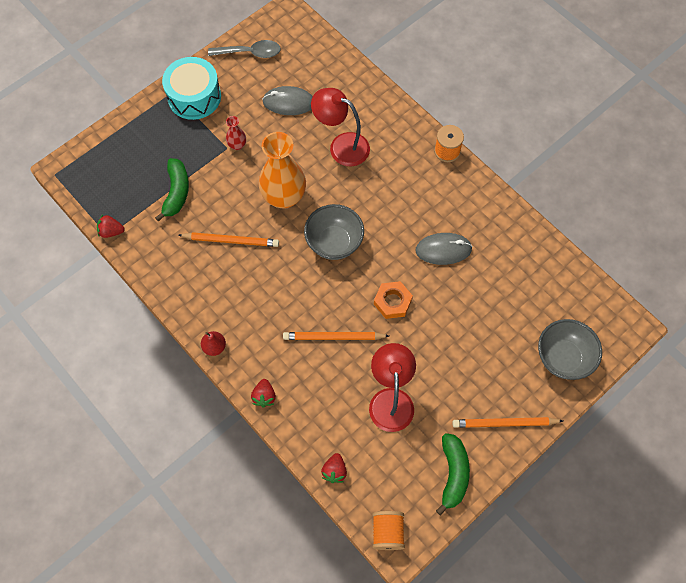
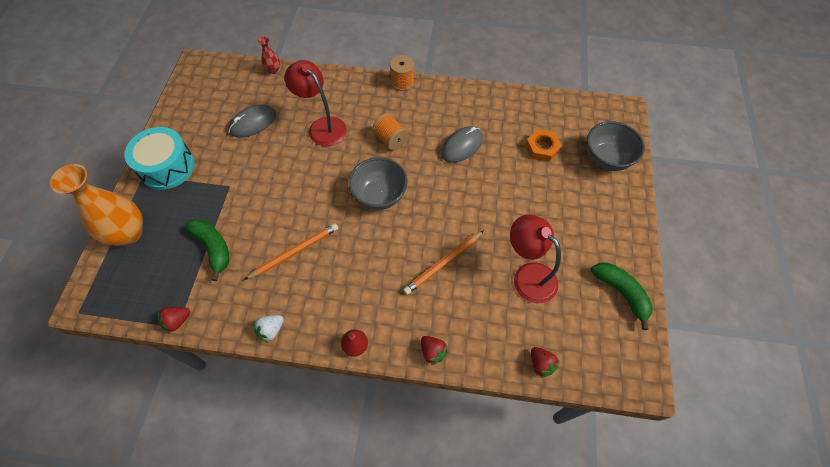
camera: 40 degrees left, 5 degrees down
(167, 288) = (271, 330): none -> white strawberry
(237, 145) = (236, 178): red vase -> red vase (273, 70)
(250, 53) = (189, 108): grey spoon -> none
(284, 197) = (309, 190): orange vase -> orange vase (128, 233)
(341, 146) = (322, 126): red lamp -> red lamp turned 60 degrees clockwise
(387, 532) = (623, 377): orange spool -> orange spool (390, 139)
(392, 302) = (461, 206): orange nut -> orange nut (542, 148)
(504, 423) = (616, 229): orange pencil -> none

